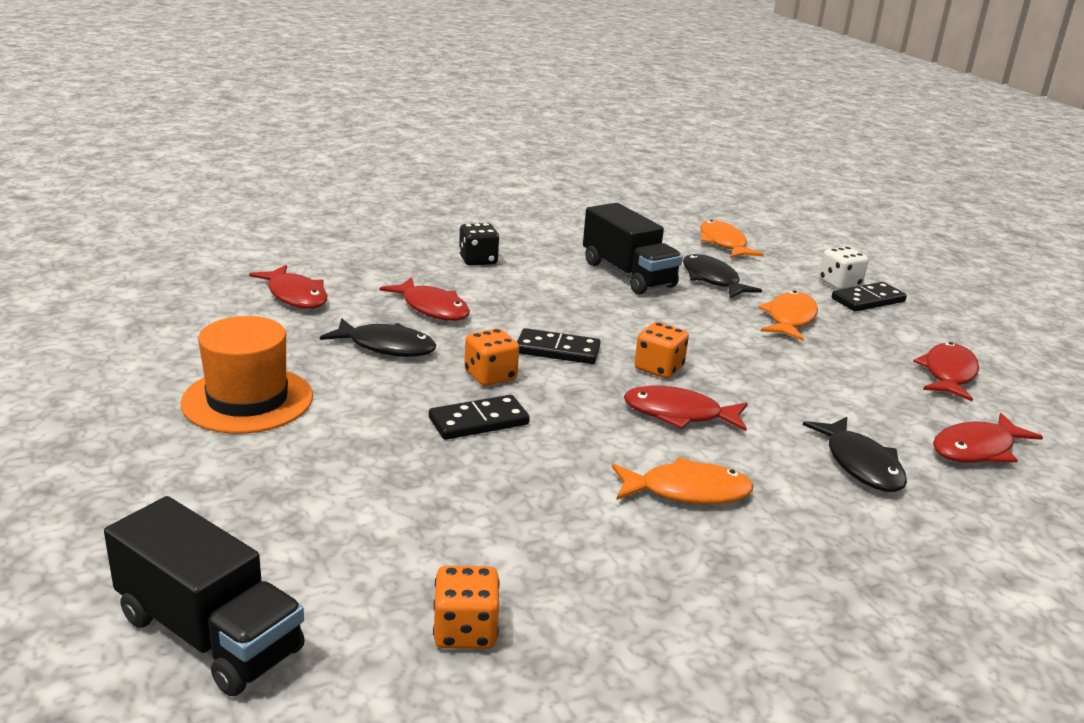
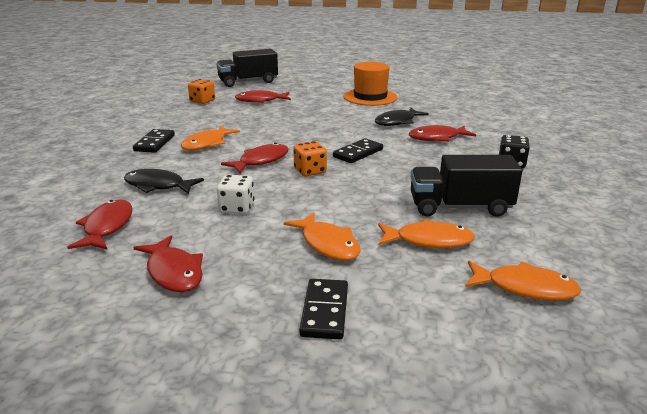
camera: 125 degrees right, 0 degrees up
(295, 296) = (472, 115): red fish -> red fish (260, 100)
(478, 421) = (309, 124): black domino -> black domino (154, 143)
(490, 376) = (346, 134): orange dice -> none
(712, 280) = (429, 240): black fish -> orange fish
(839, 284) = (375, 314): white dice -> white dice (237, 208)

